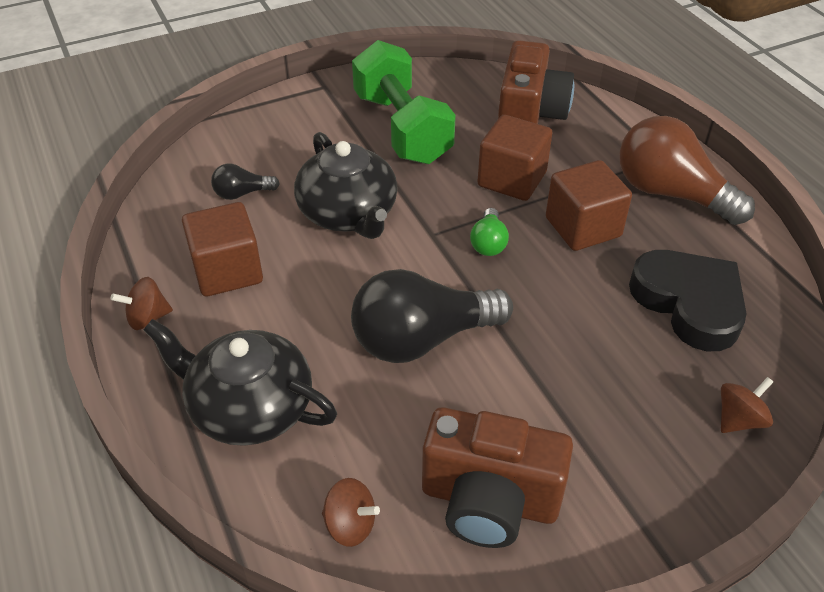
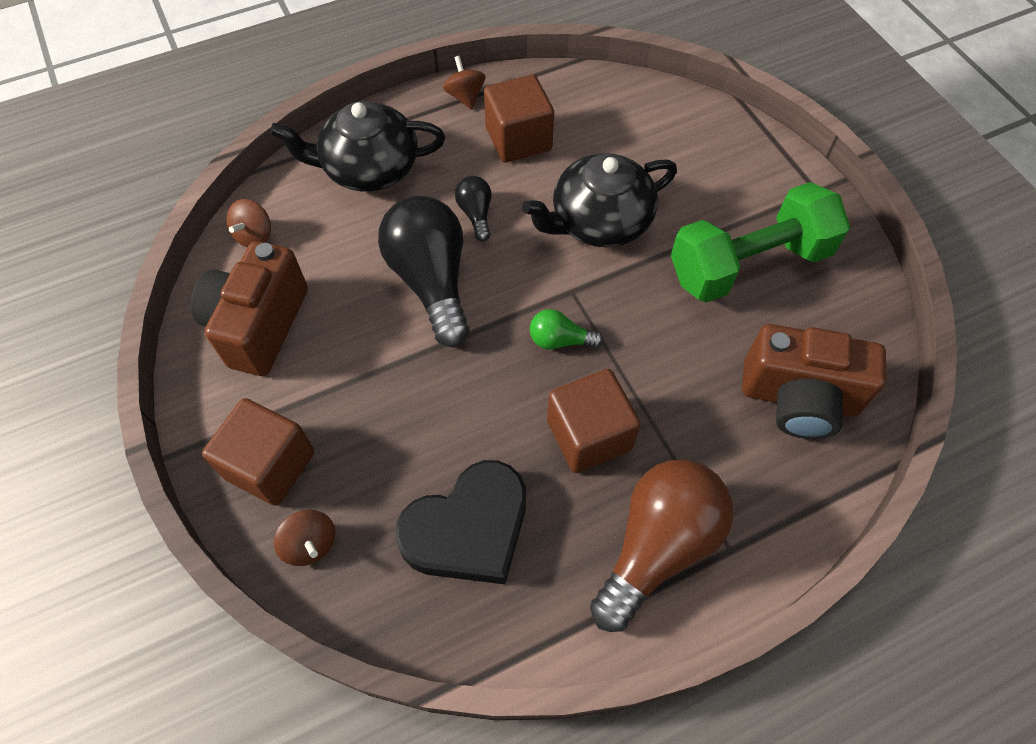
camera: 90 degrees right, 15 degrees up
(242, 193) = (623, 138): black light bulb -> black light bulb (476, 214)
(249, 407) = (369, 168): black teapot -> black teapot turned 120 degrees counterclockwise
(512, 179) = (667, 369): brown cube -> brown cube (270, 465)

